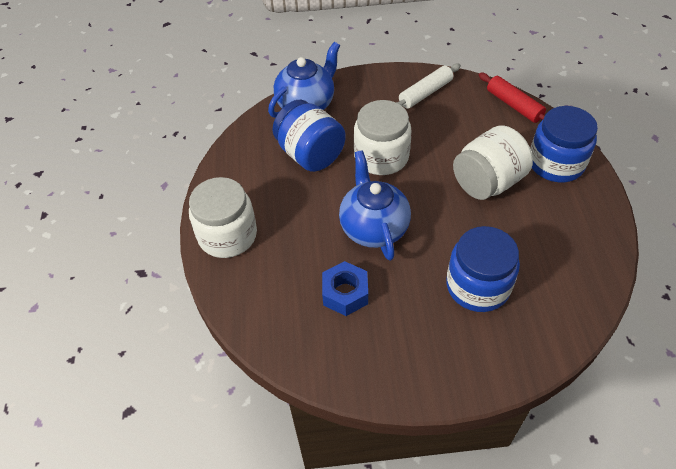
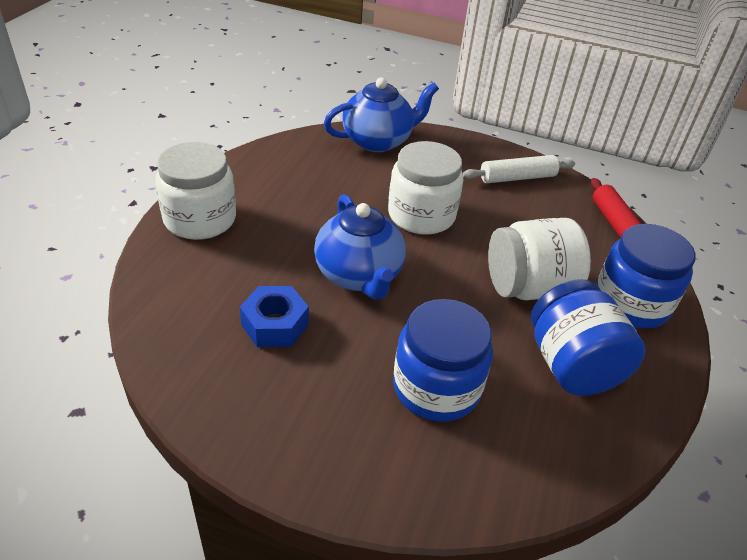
camera: 20 degrees right, 10 degrees down
(310, 154) = (346, 184): blue jar -> blue jar (572, 365)
(373, 227) = (359, 275): blue teapot -> blue teapot turned 150 degrees clockwise

